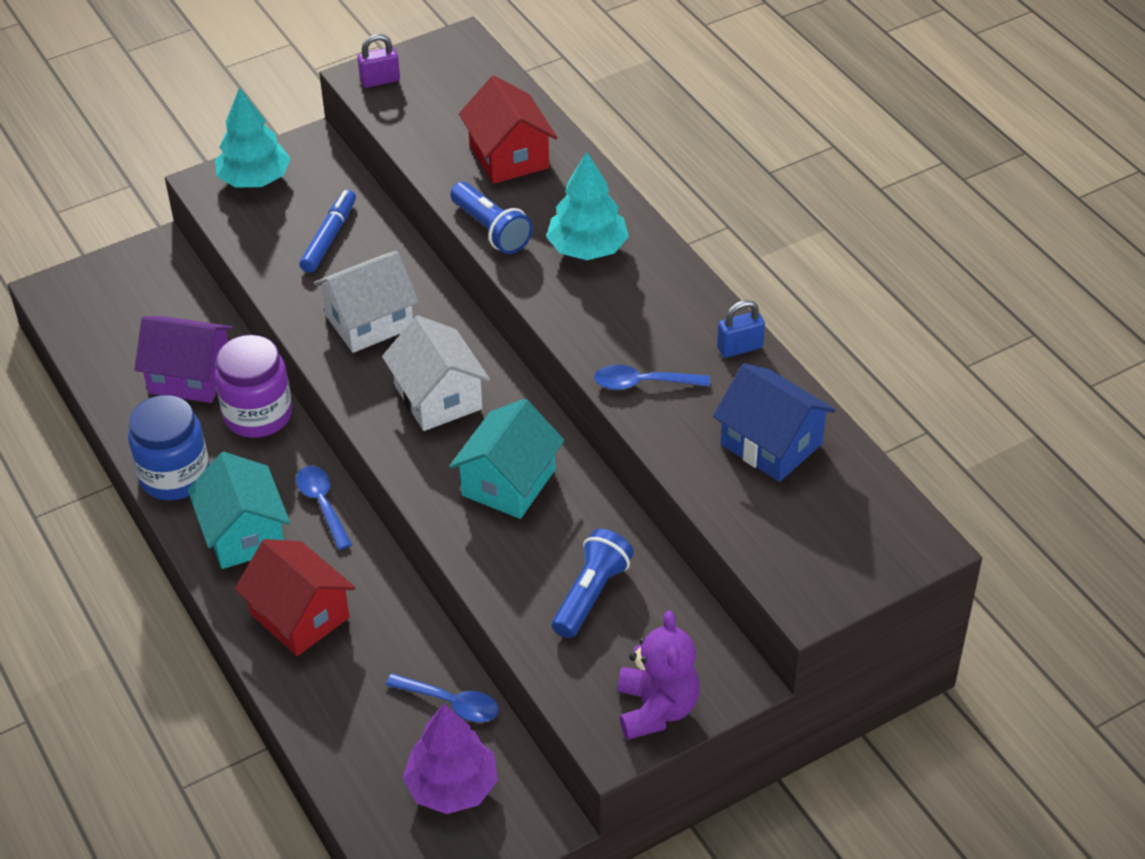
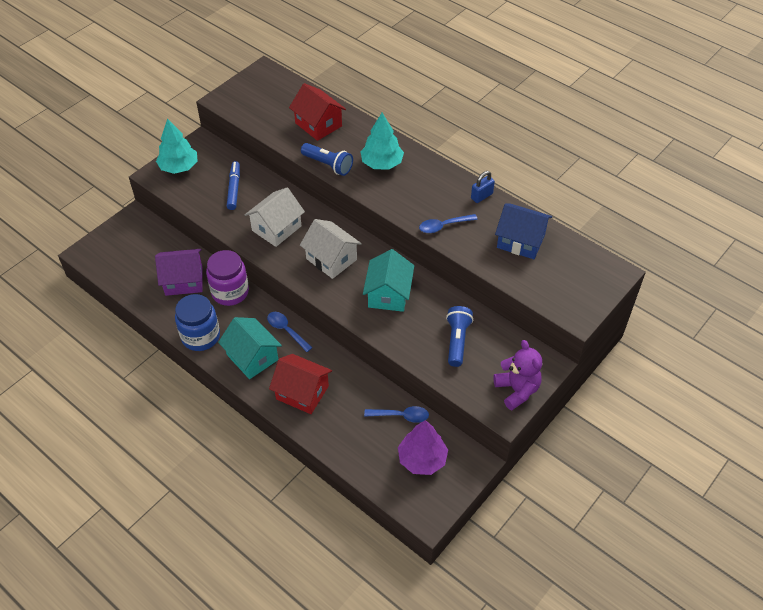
camera: 20 degrees left, 5 degrees up
(380, 80) = (231, 99): purple padlock -> none

